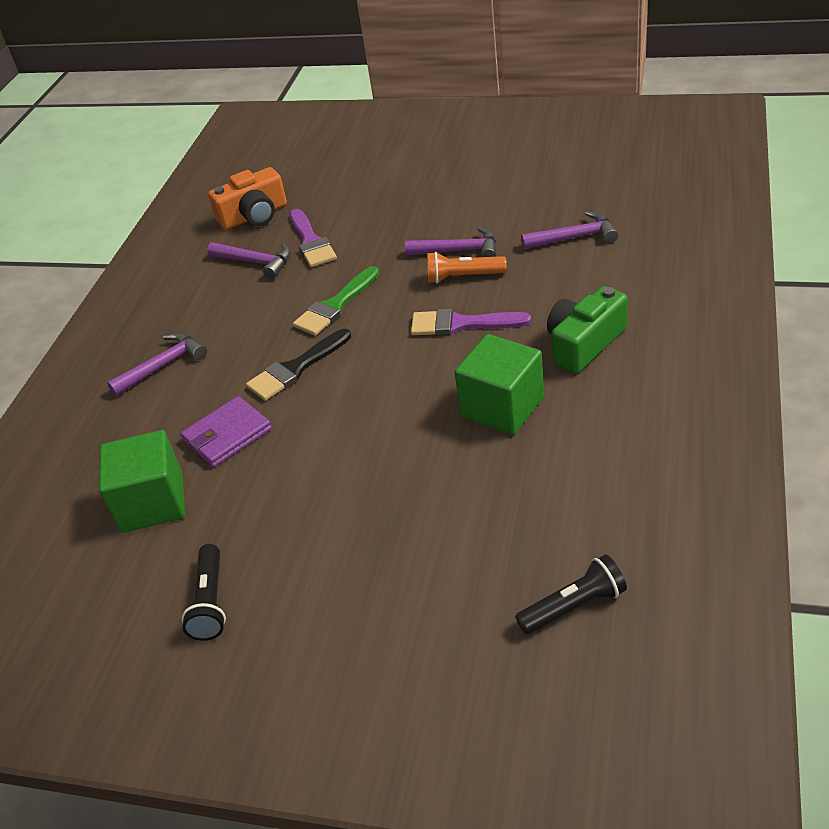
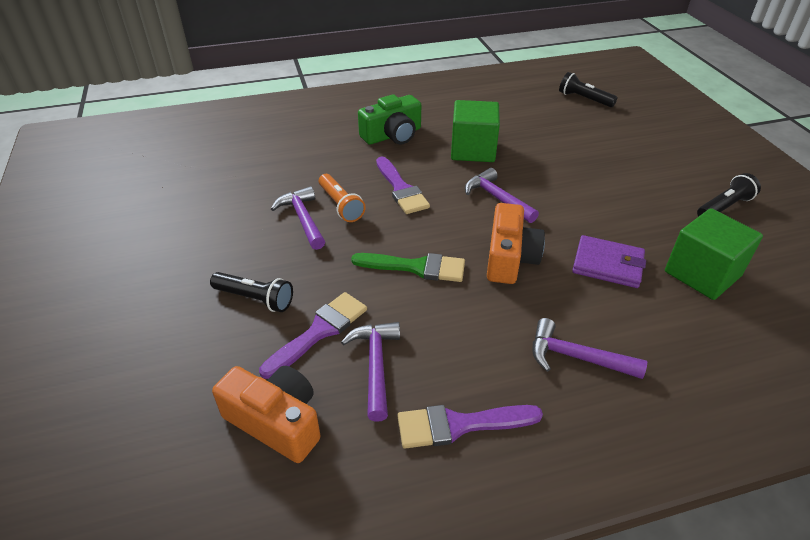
camera: 125 degrees left, 0 degrees up
(175, 288) = (459, 425): none -> purple brush
(295, 368) = (509, 258): black brush -> orange camera
(373, 216) = (255, 299): none -> black flashlight
(575, 237) = (265, 165): purple hammer -> purple hammer (497, 198)
(584, 344) = (392, 135): green camera -> green camera turned 45 degrees counterclockwise

